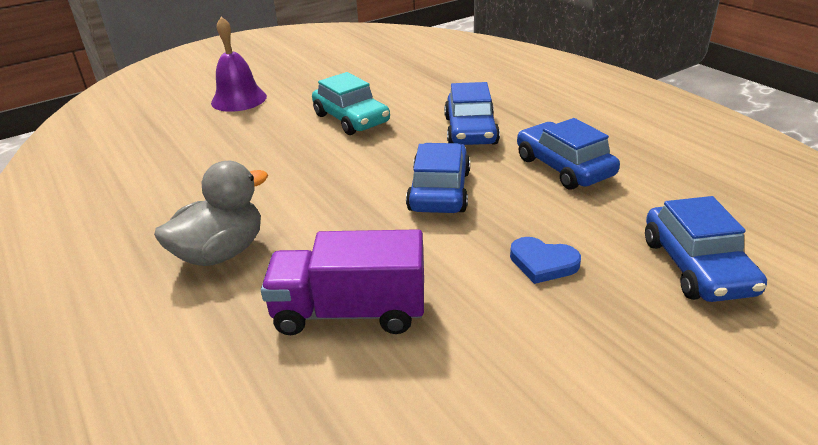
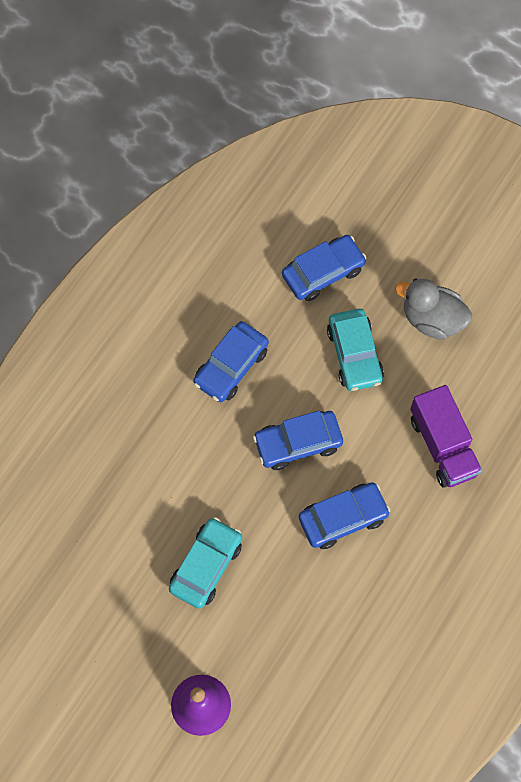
camera: 115 degrees left, 35 degrees up
(221, 253) = (427, 554): grey duck -> grey duck (432, 319)
(470, 130) = (194, 452): blue car -> blue car (343, 518)
(543, 263) = (354, 354): blue heart -> turquoise car

